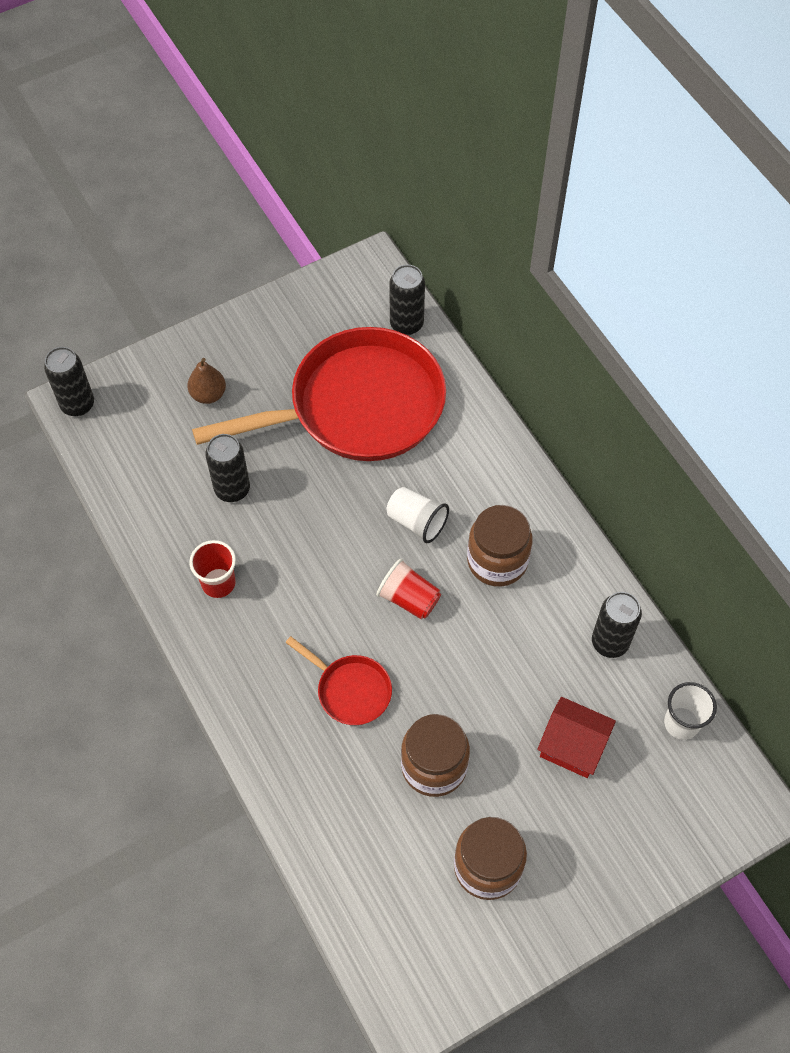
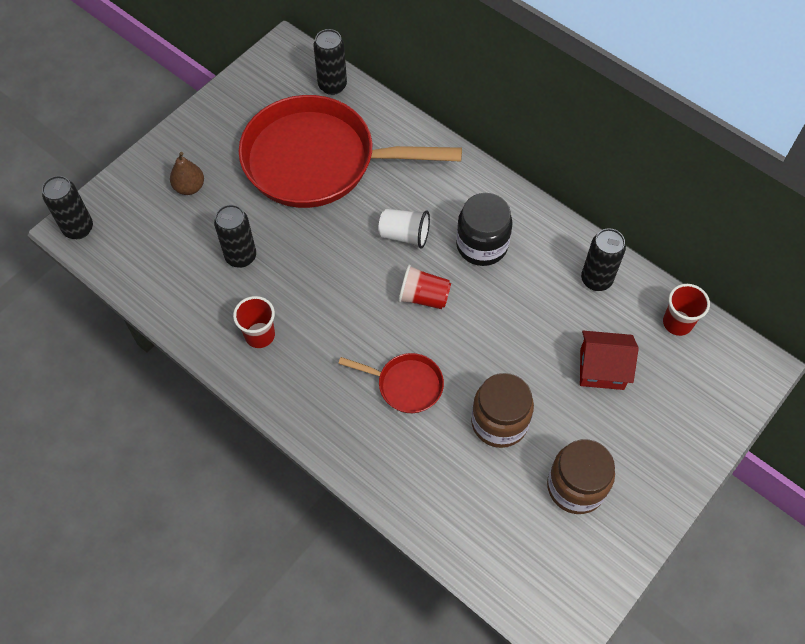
camera: 20 degrees left, 0 degrees up
(357, 407) = (318, 161): red pan -> red pan turned 135 degrees counterclockwise
(497, 561) = (482, 245): brown jar -> black jar
(681, 723) = (677, 323): white cup -> red cup

